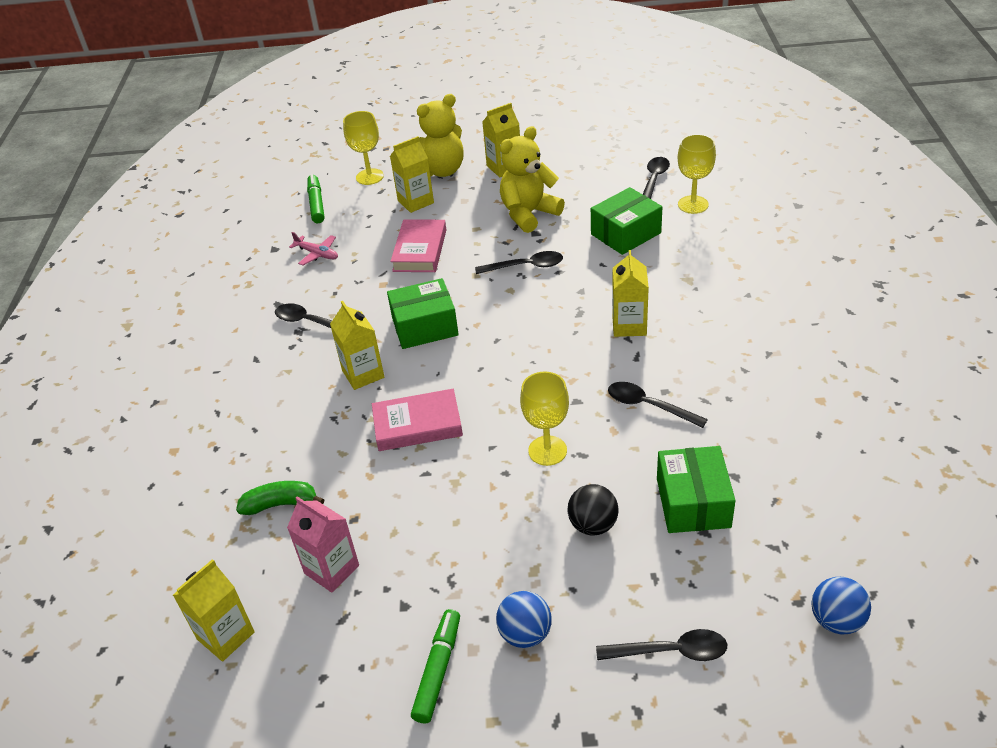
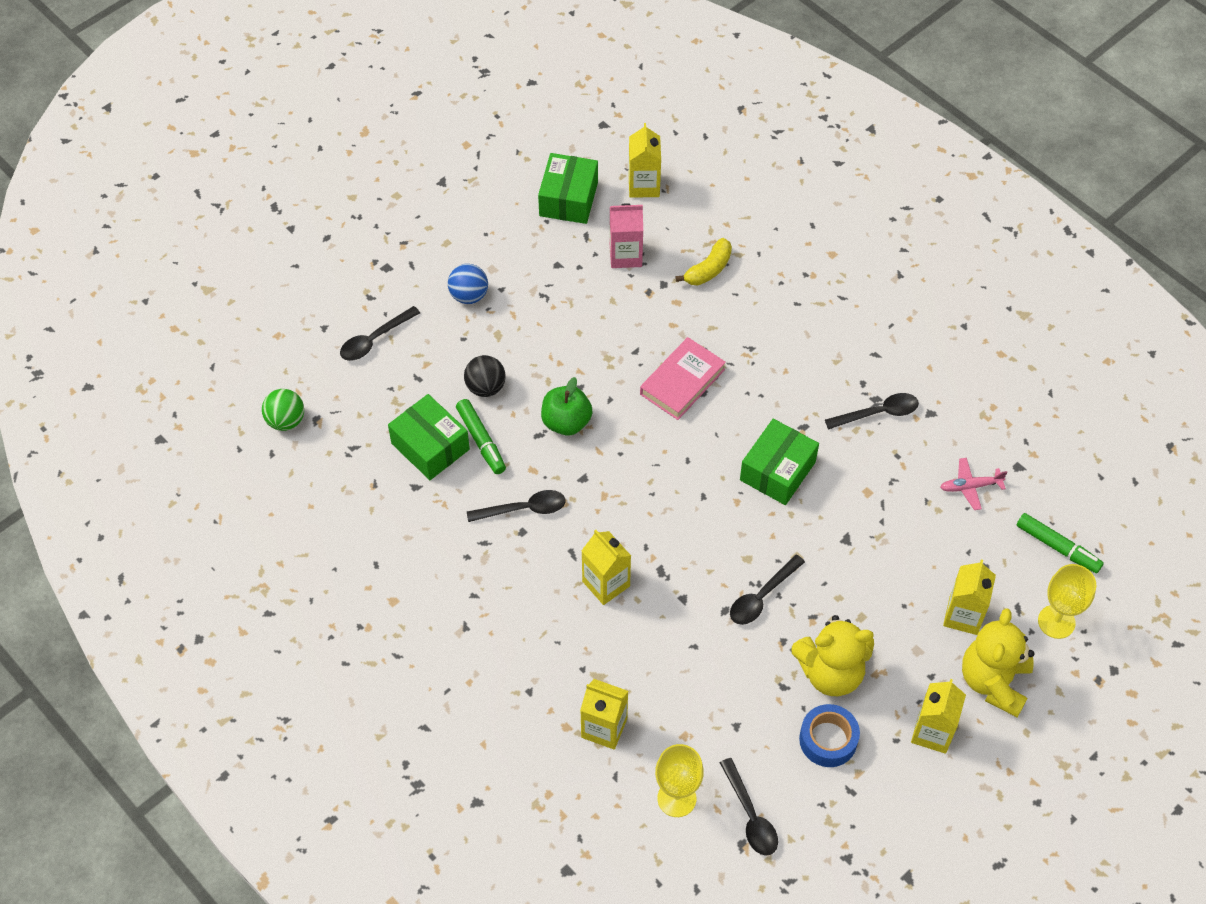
camera: 135 degrees right, 15 degrees up
(280, 504) = (708, 269): green banana -> yellow banana
(363, 374) = (774, 396): yellow carton -> yellow carton (604, 728)
(420, 250) = (881, 553): pink book -> none
(438, 670) = (501, 246): green marker -> green marker (481, 440)
(529, 214) = (830, 672): yellow teddy bear -> yellow teddy bear turned 75 degrees clockwise
(547, 450) = (566, 422): yellow goblet -> green apple
(568, 189) = (828, 740): none -> blue tape
(625, 233) = (708, 705): green box -> green box (568, 199)
(836, 620) = (286, 420): blue ball -> green ball

